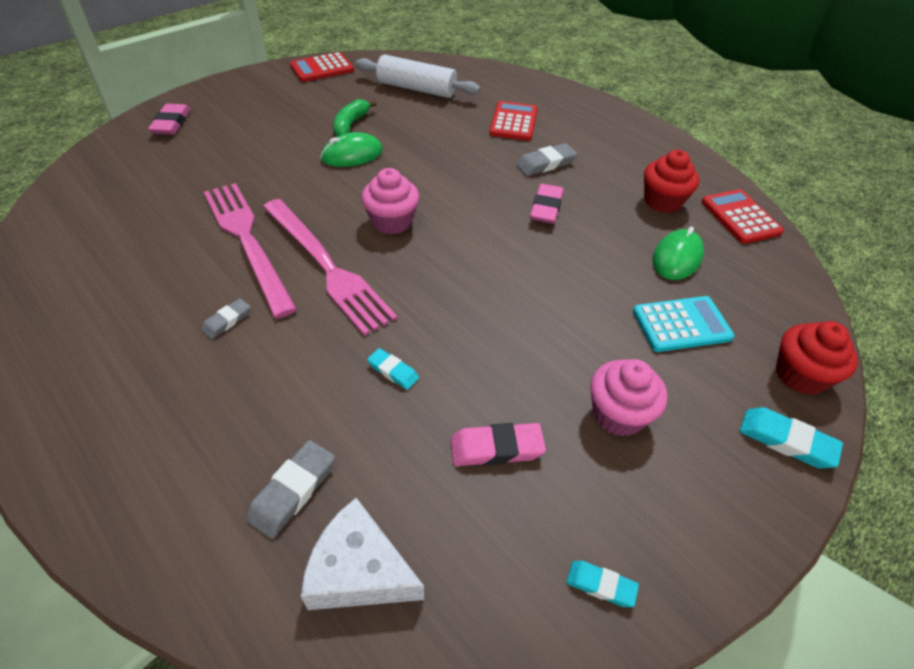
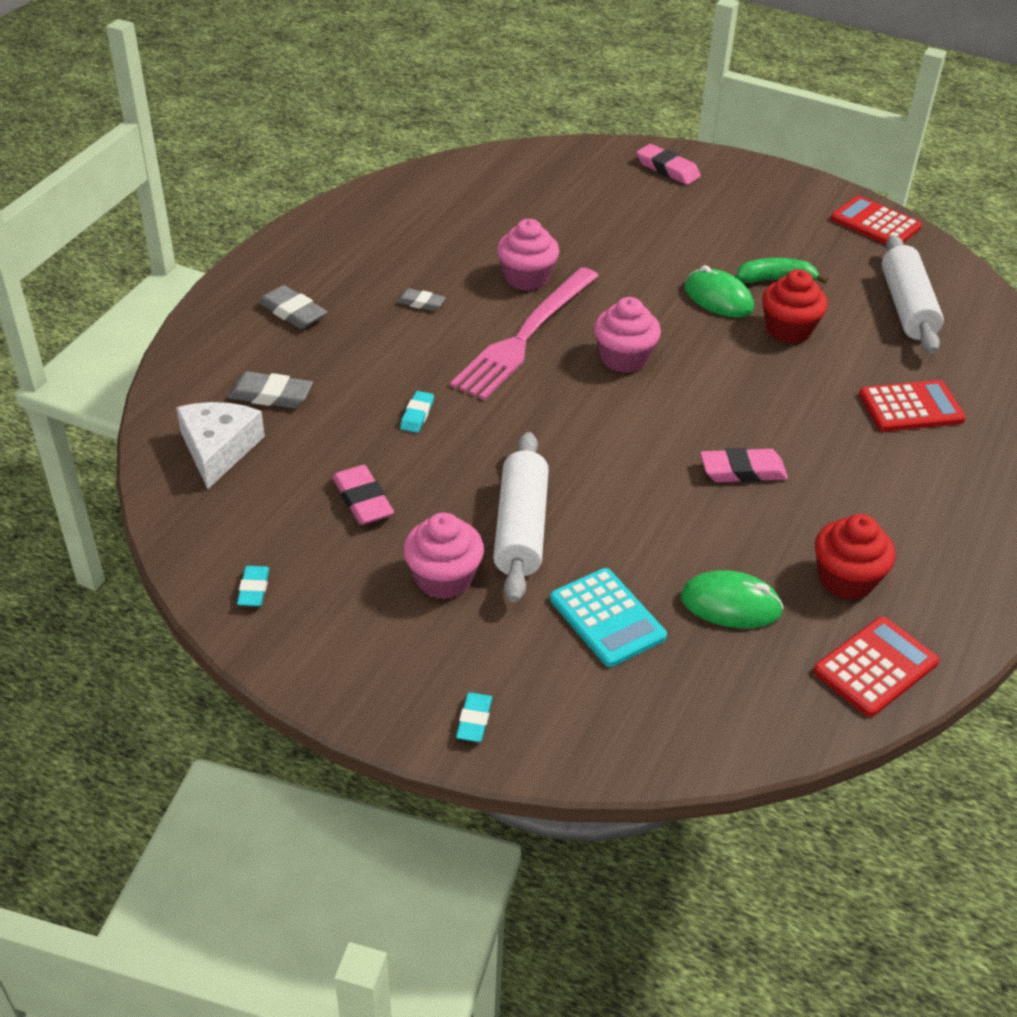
camera: 70 degrees right, 5 degrees down
(171, 123) = (667, 169): pink eraser -> pink eraser turned 60 degrees clockwise
(247, 241) = (526, 278): pink fork -> pink cupcake
(545, 164) = (837, 454): grey eraser -> grey eraser (293, 312)
(570, 344) = (521, 528): none -> white rolling pin
(786, 441) = (474, 720): turquoise eraser -> turquoise eraser, size x0.63
(800, 375) = (584, 735): red cupcake -> red cupcake (788, 330)

